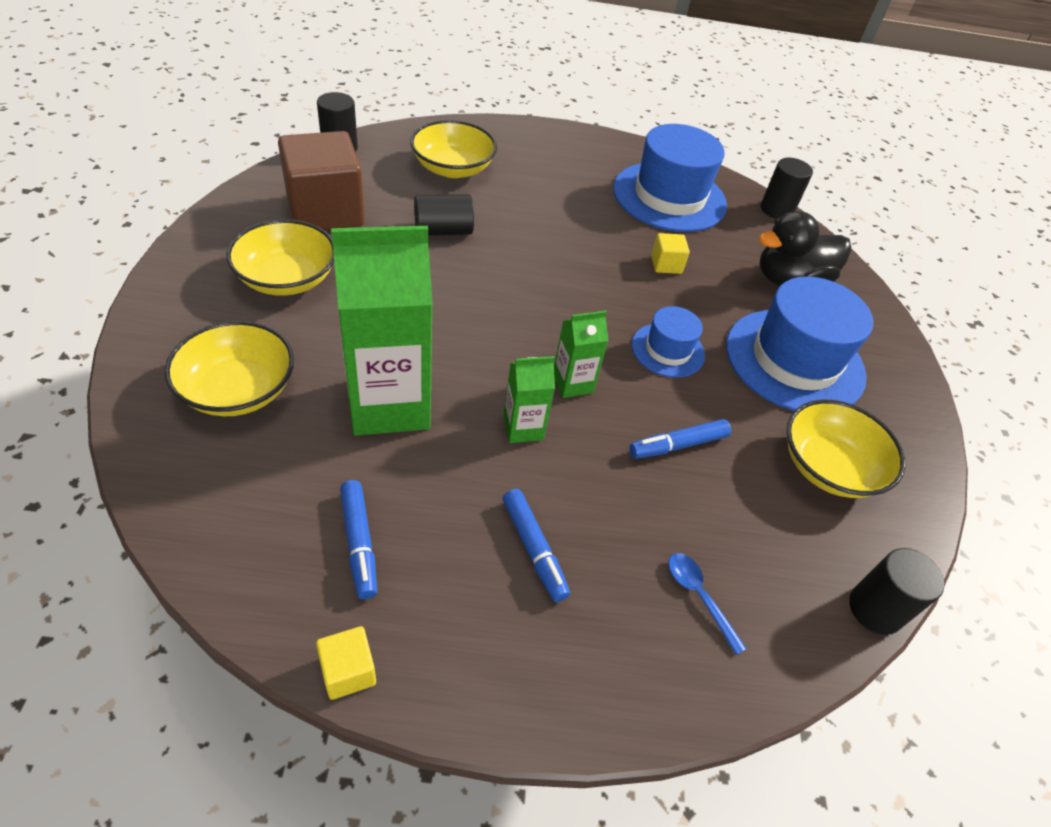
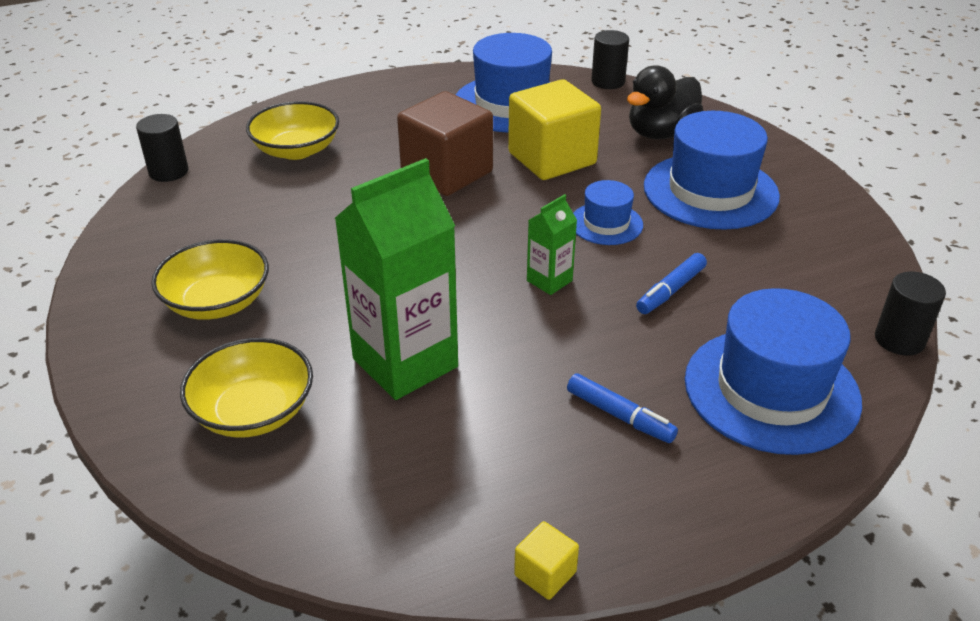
camera: 20 degrees left, 10 degrees down
(325, 211) = (204, 231): brown cube -> brown cube (447, 172)
(359, 543) = (472, 478): blue marker -> none
(443, 231) = (332, 205): black cylinder -> none
(523, 428) = (536, 331): green carton -> none
(666, 264) = (552, 158): yellow cube -> yellow cube, size x2.35
(699, 596) = (771, 390): blue spoon -> blue hat
(829, 467) = (794, 257): yellow bowl -> none

